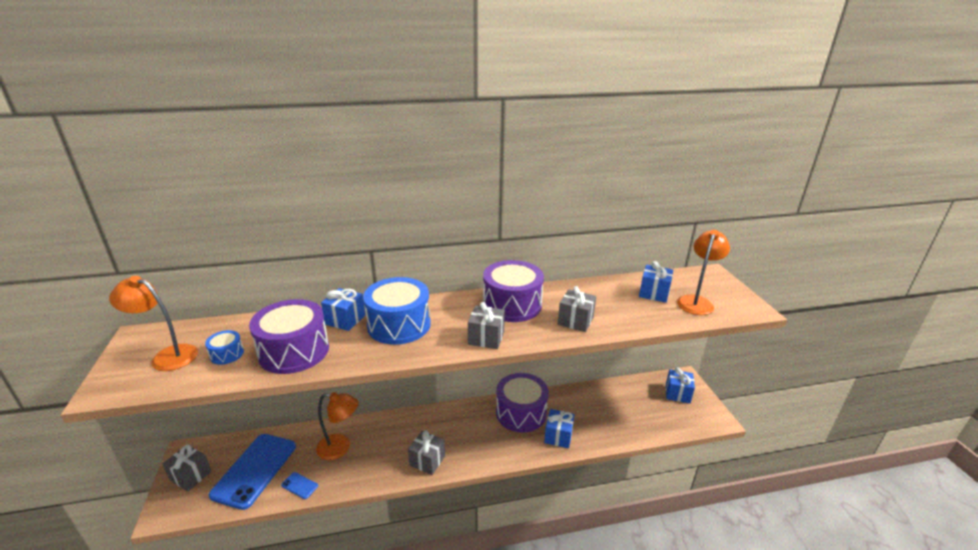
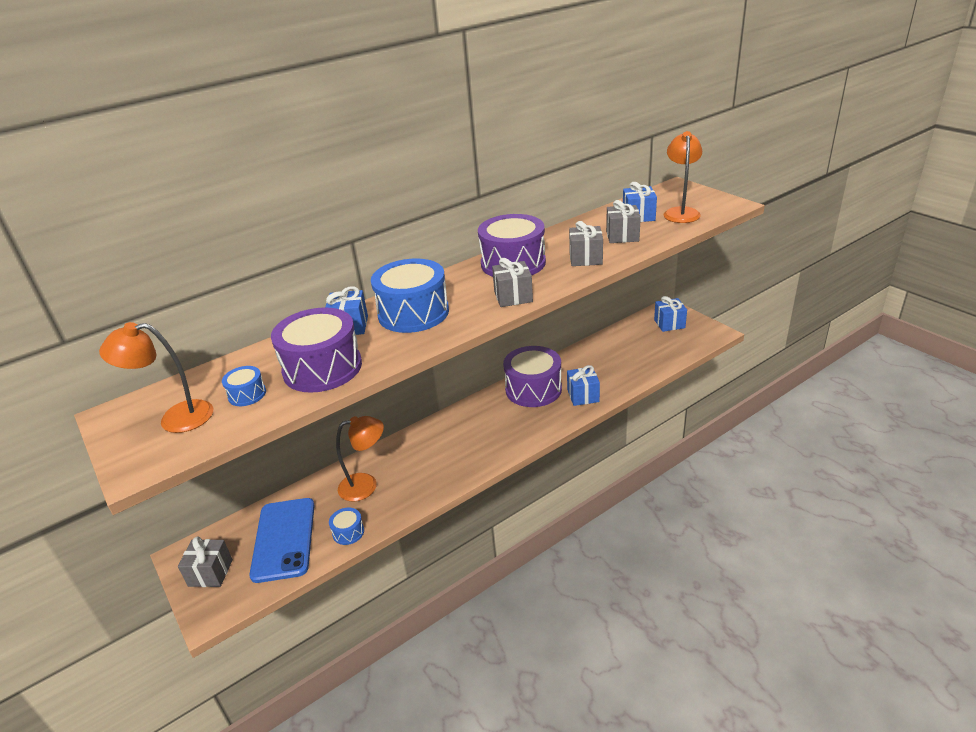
camera: 20 degrees left, 5 degrees up
(299, 485) = (348, 532): blue phone -> blue drum
(427, 460) = (468, 461): grey gift -> grey gift (622, 236)

